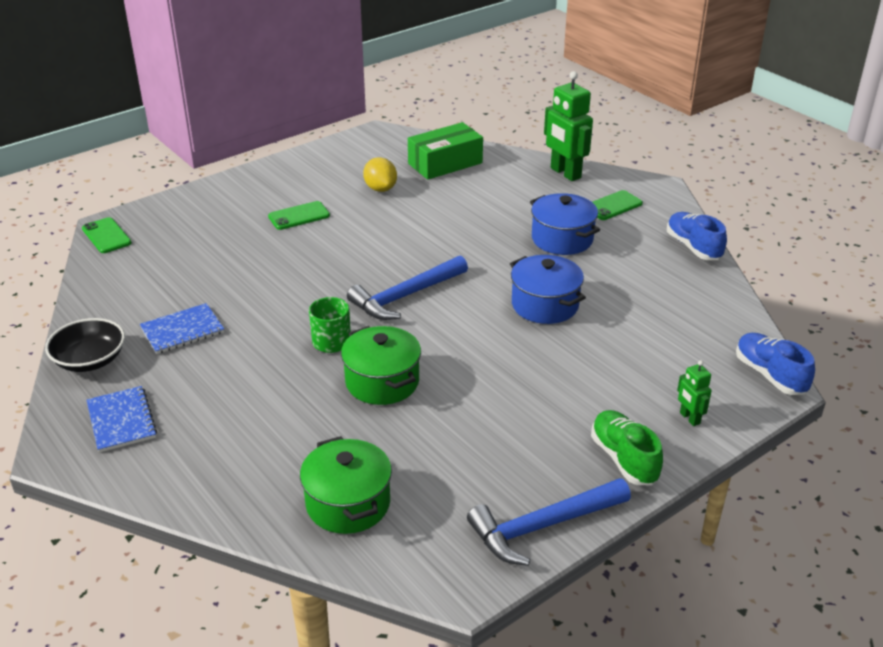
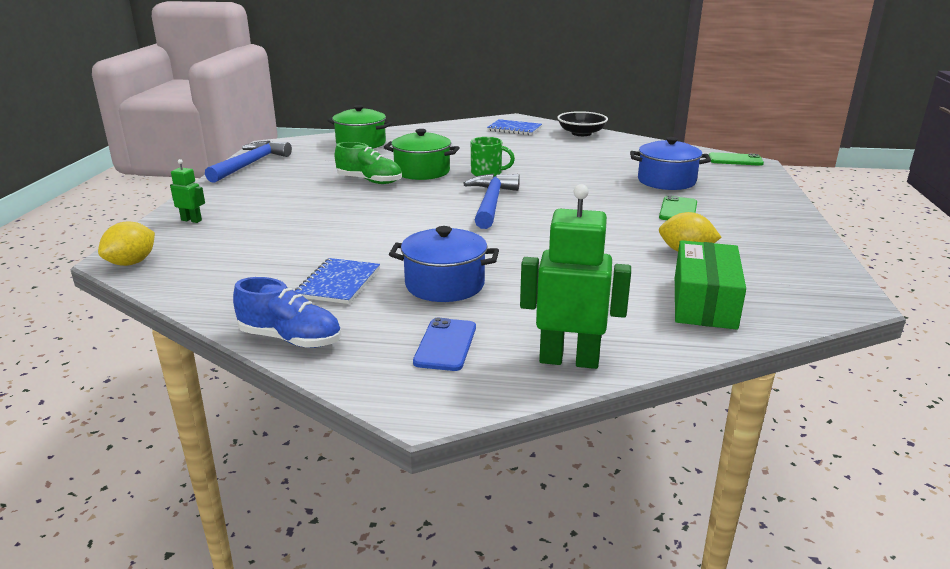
camera: 135 degrees right, 10 degrees down
(182, 330) = (572, 151): blue notebook -> blue notebook (338, 283)
(545, 305) = (381, 235): blue pot -> blue pot (666, 181)
(613, 206) = (445, 345): green phone -> blue phone
(624, 459) = (225, 193): green shoe -> green shoe (369, 181)
(770, 375) = (132, 263): blue shoe -> yellow lemon

